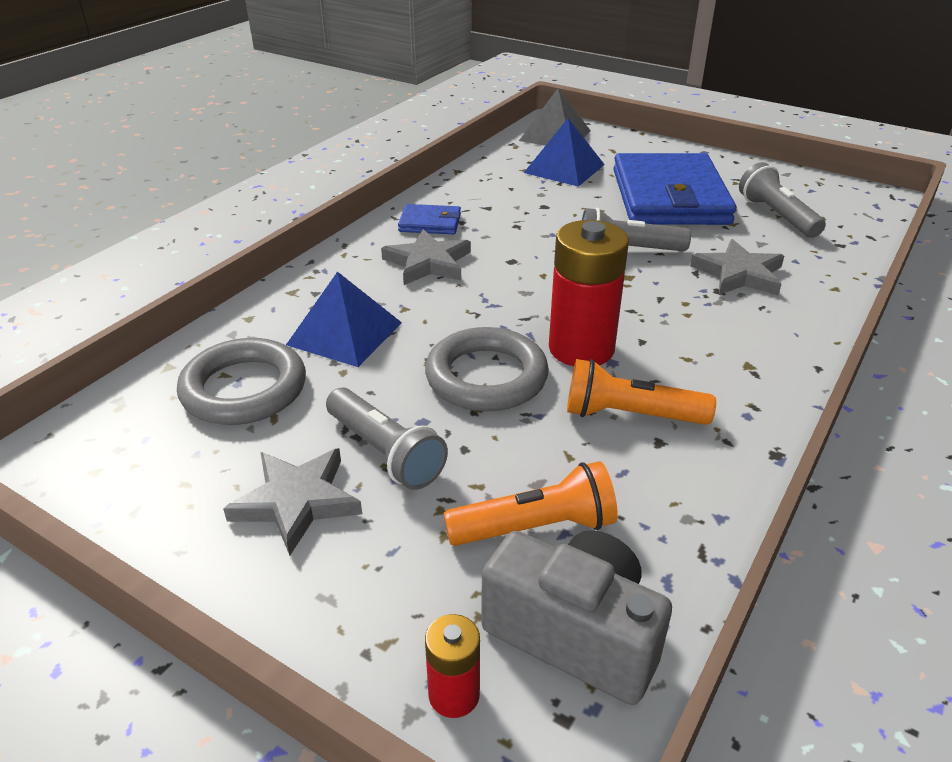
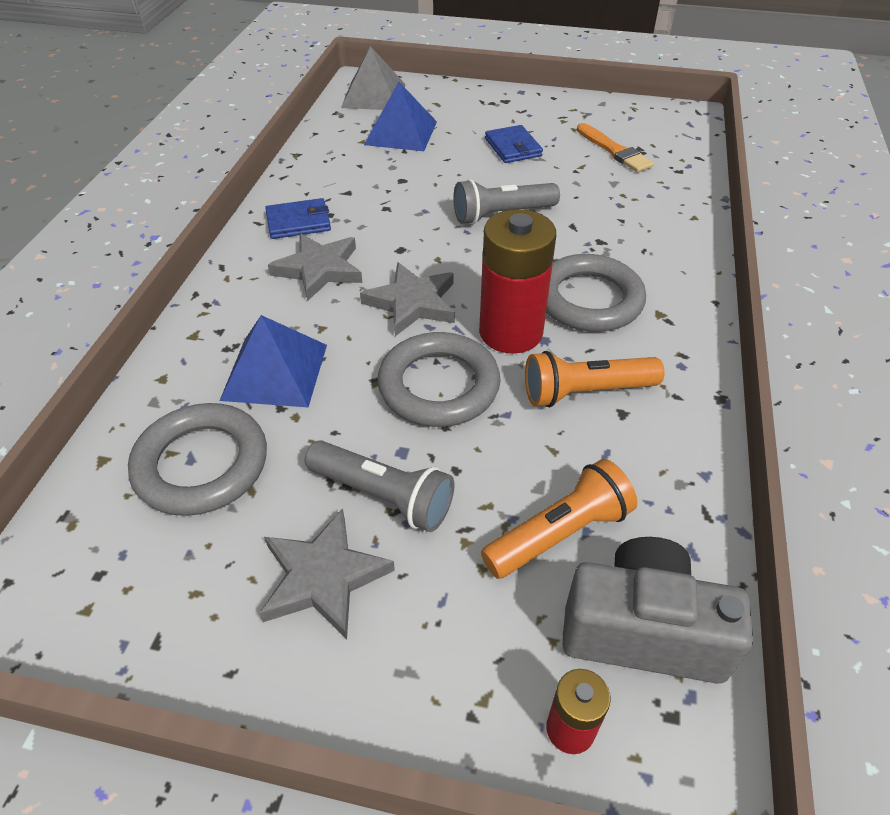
camera: 20 degrees left, 10 degrees up
(669, 197) = (513, 147): blue wallet -> blue wallet, size x0.43
(677, 337) = (589, 299): none -> grey ring
(738, 274) = (610, 220): grey star -> grey star (412, 303)
(777, 216) = (614, 151): grey flashlight -> orange brush

